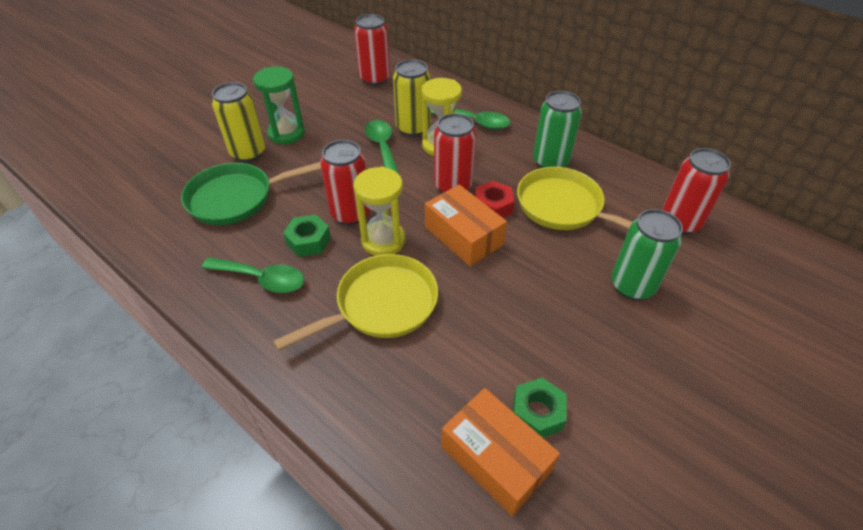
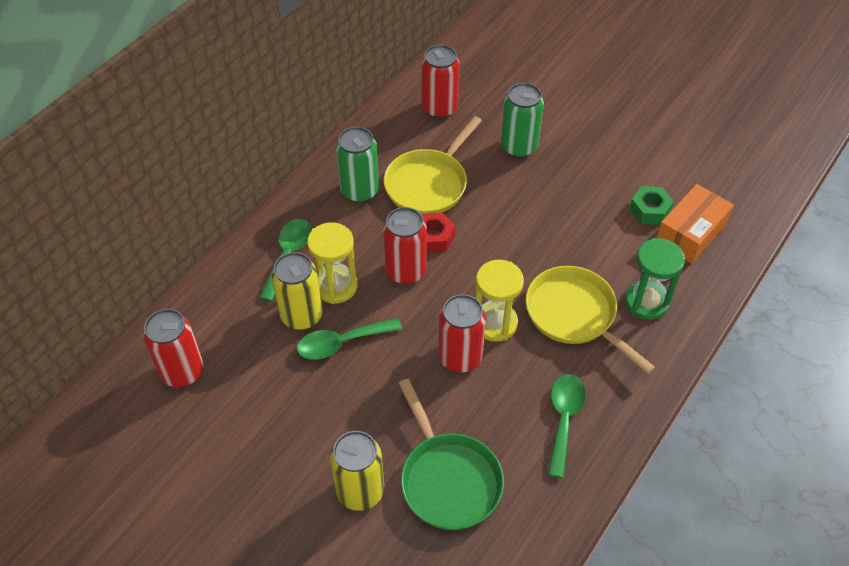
camera: 95 degrees left, 5 degrees up
(286, 133) = (316, 455): green hourglass -> green hourglass (646, 302)
(308, 241) = (506, 389): green nut -> none
(463, 236) = (478, 259): orange box -> none

